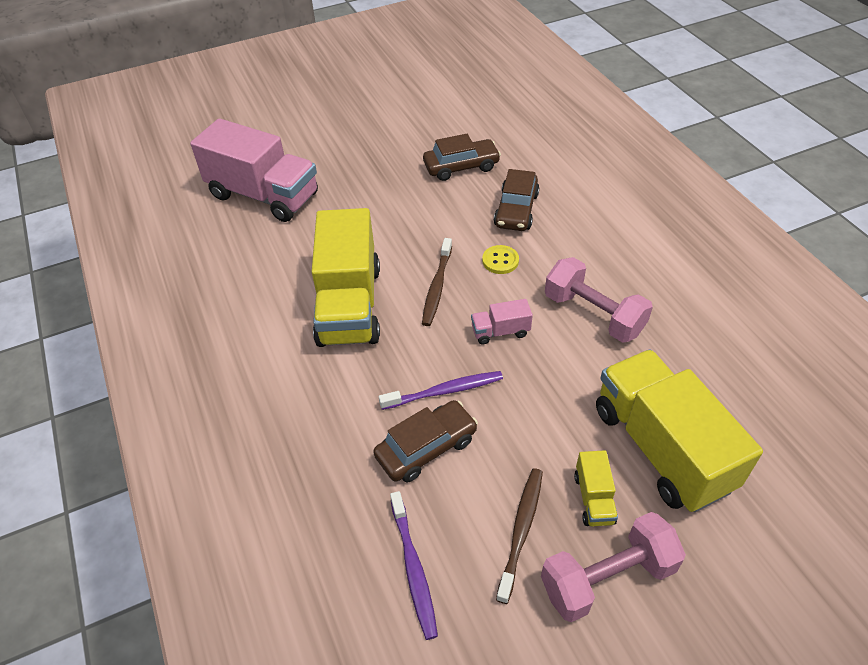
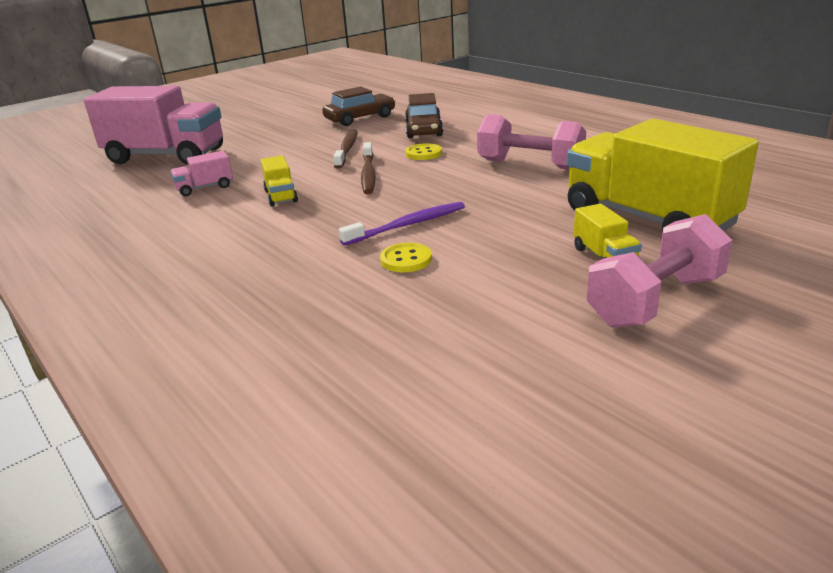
camera: 15 degrees left, 20 degrees down
(349, 305) = (281, 196): yellow truck -> yellow truck, size x0.42
(413, 568) = (434, 338): purple toothbrush -> none
(426, 448) = (406, 260): brown car -> yellow button
(500, 331) = (446, 186): pink truck -> pink truck (205, 188)
(521, 530) = (542, 290): brown toothbrush -> brown toothbrush (347, 149)

